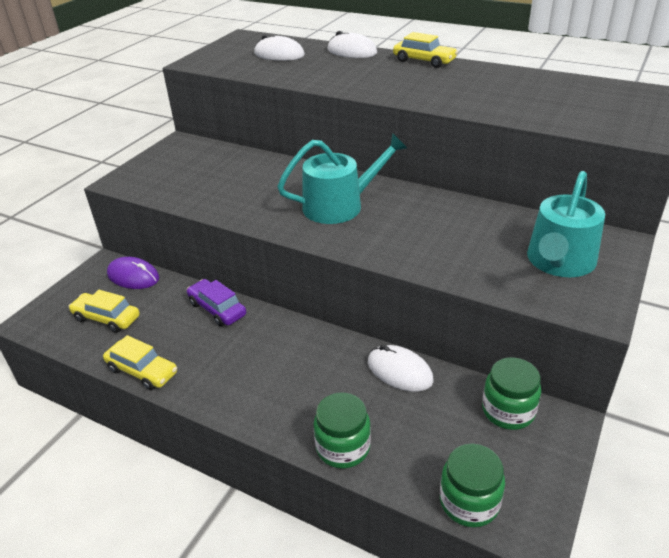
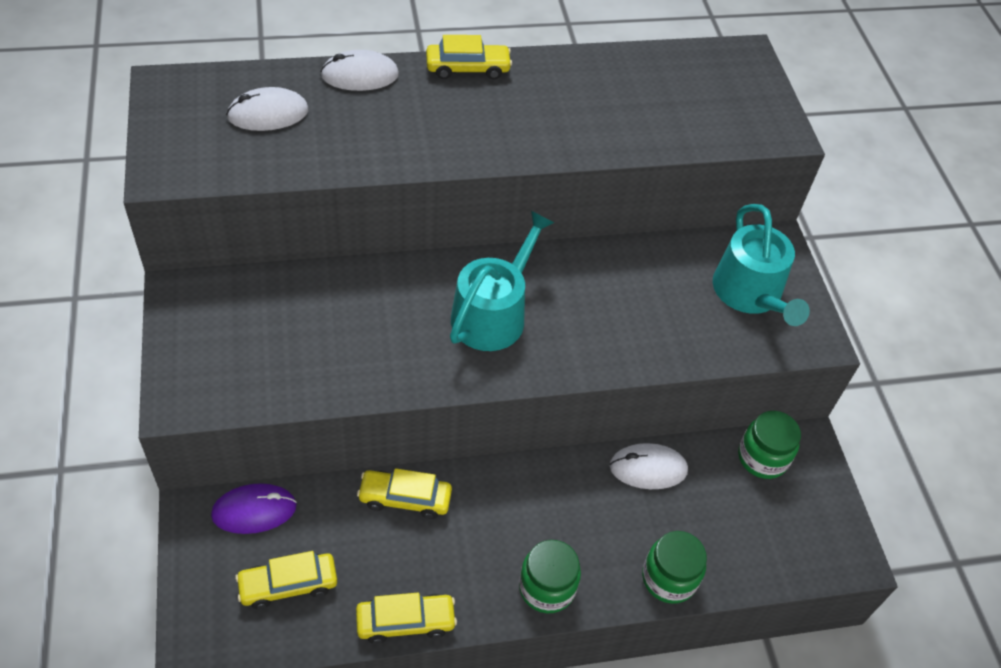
camera: 45 degrees left, 15 degrees up
(217, 309) = (405, 498): purple car -> yellow car
(469, 502) = (798, 563): green jar -> green jar (547, 587)

